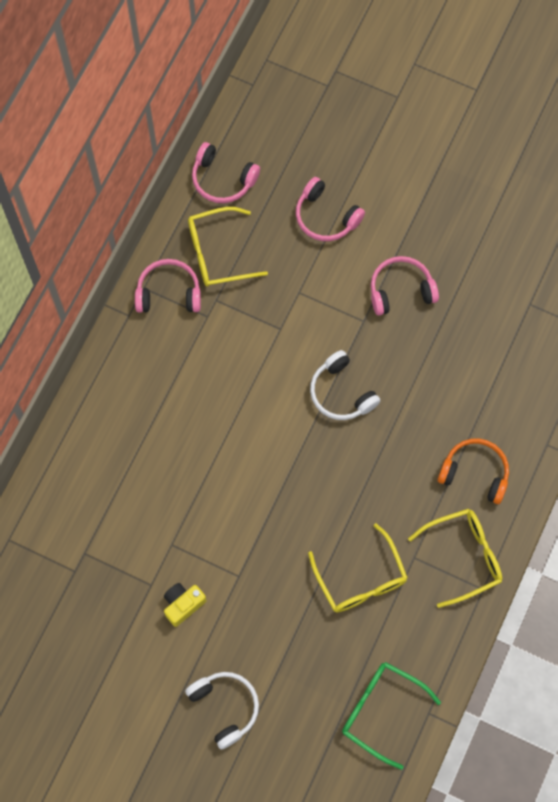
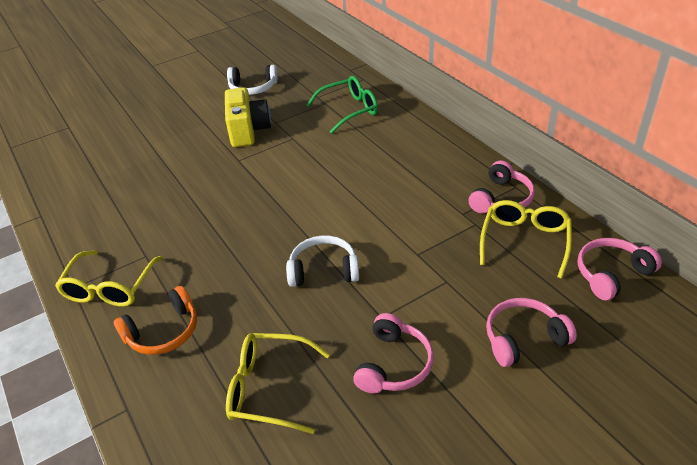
camera: 125 degrees right, 30 degrees down
(183, 604) = (248, 131): yellow camera -> yellow camera, size x1.70
(225, 707) = (167, 128): white headphones -> white headphones (253, 88)
(361, 579) = (166, 218): yellow glasses -> yellow glasses (268, 388)
(381, 711) = (74, 193): green glasses -> green glasses (349, 110)

